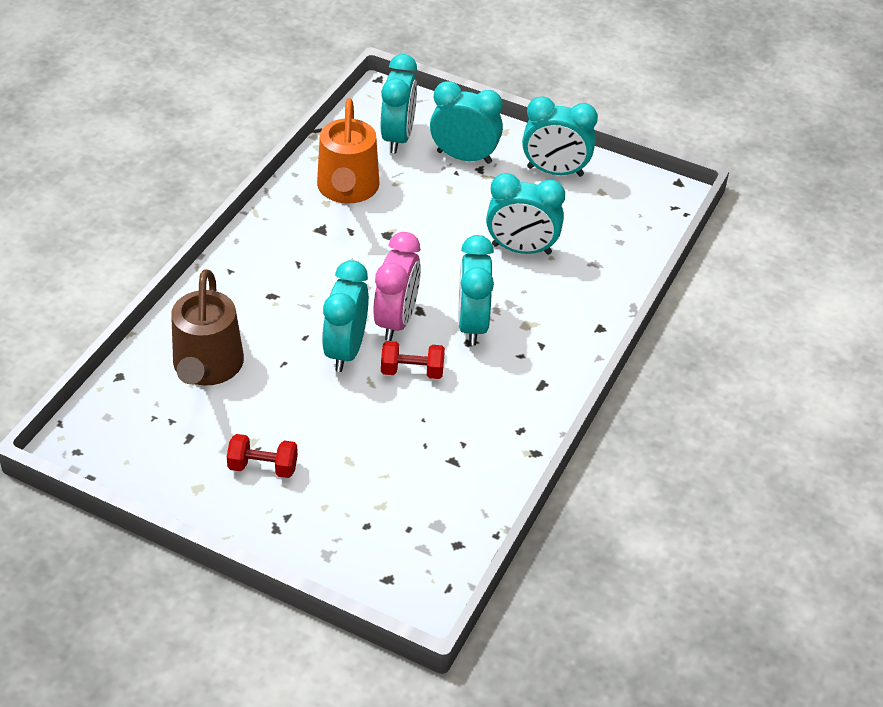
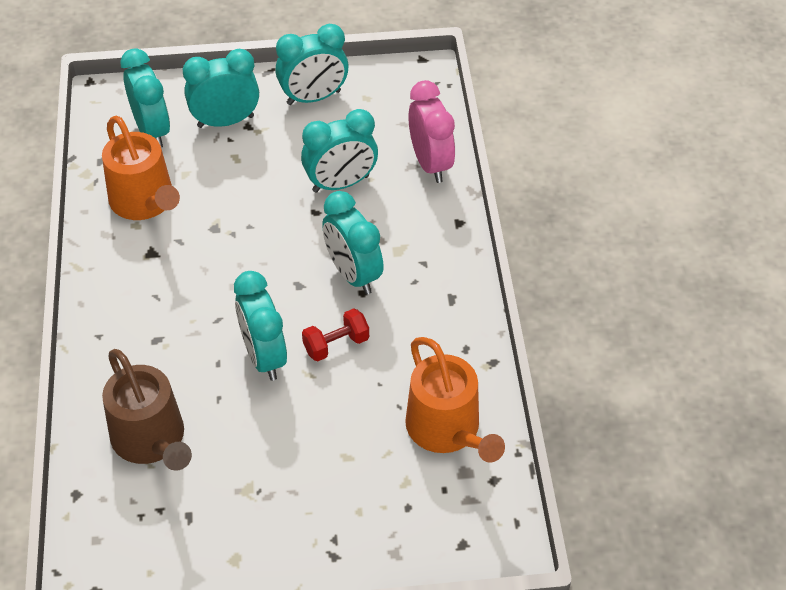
camera: 30 degrees left, 5 degrees up
(263, 467) = (277, 506): red dumbbell -> none
(396, 321) = (286, 305): pink clock -> pink clock (430, 163)
(450, 484) = (447, 430): none -> orange watering can

